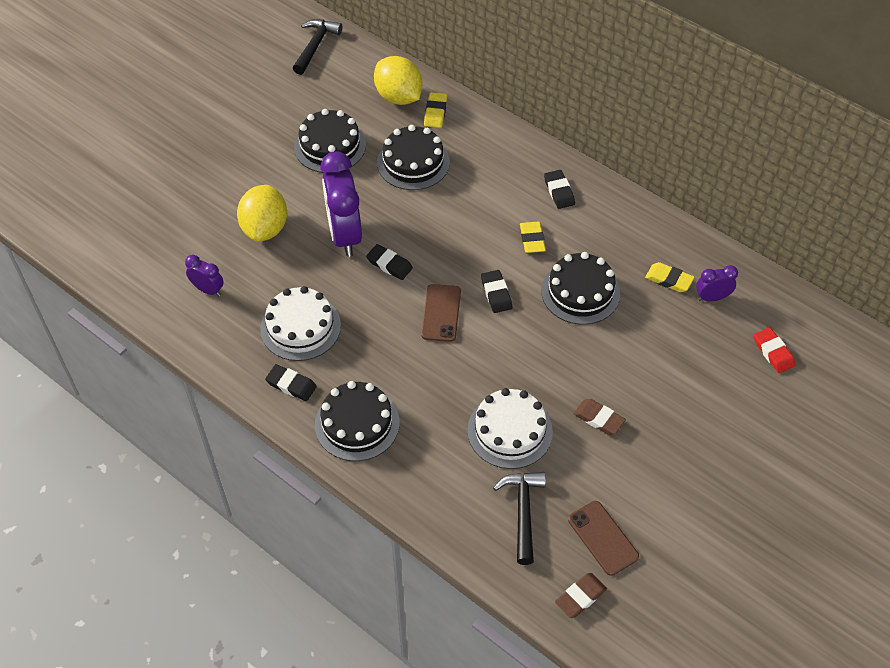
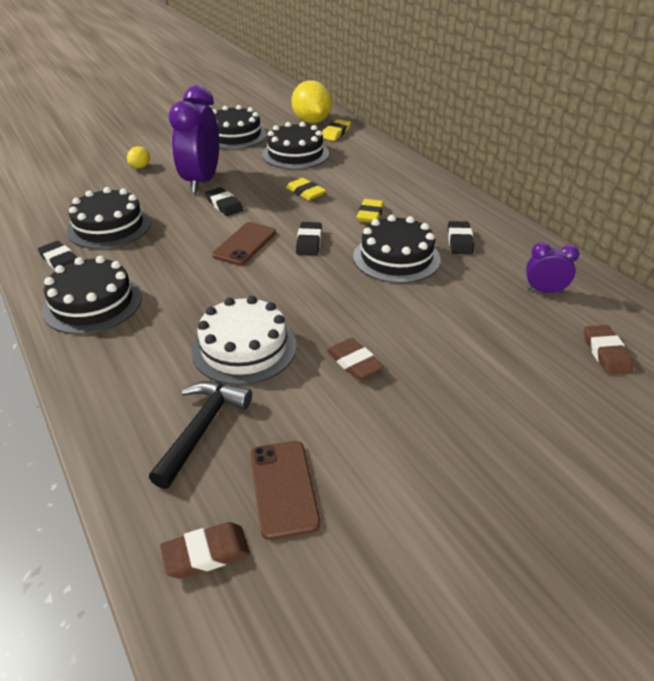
camera: 20 degrees right, 15 degrees down
(208, 290) = (58, 190): purple clock -> none
(265, 228) = (140, 167): yellow lemon -> yellow lemon, size x0.46
(300, 327) = (109, 227): white cake -> black cake
(315, 45) = (268, 91): black hammer -> none
(559, 191) = (416, 191): black eraser -> black eraser (459, 241)
(669, 279) = (499, 268): yellow eraser -> yellow eraser (305, 192)
(773, 352) = (606, 353): red eraser -> brown eraser

